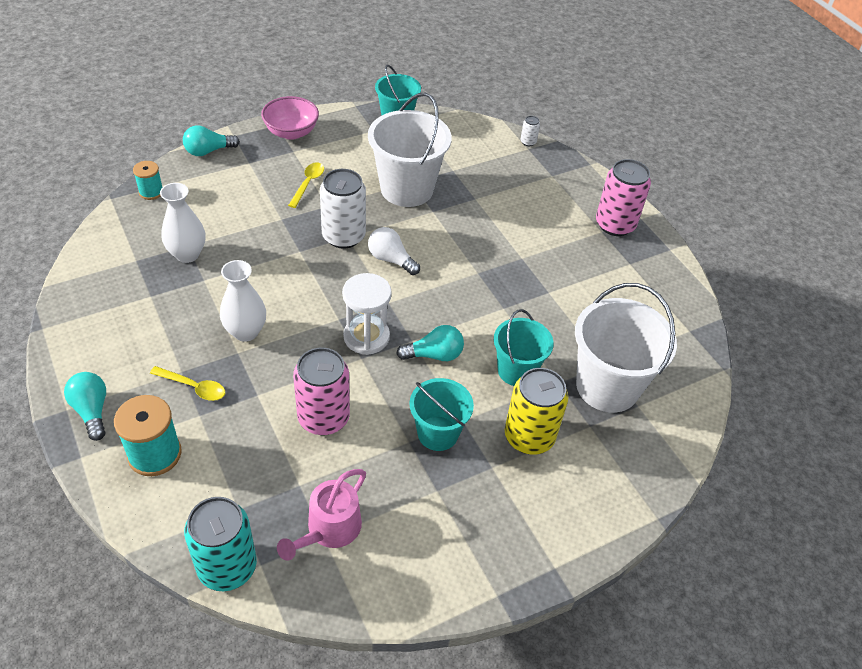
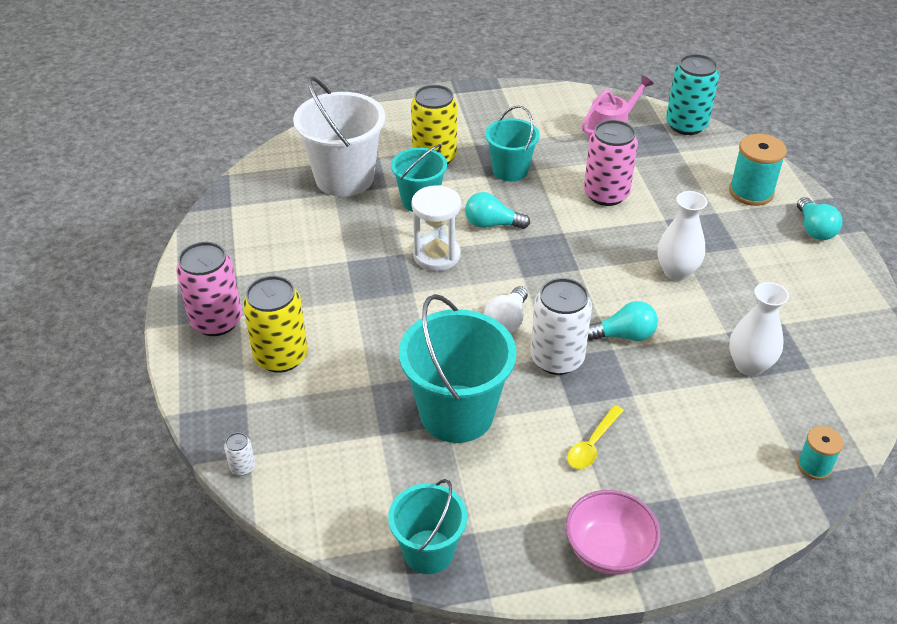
camera: 160 degrees left, 5 degrees down
(194, 387) = (724, 233): yellow spoon -> none
(208, 151) = (741, 531): turquoise light bulb -> turquoise light bulb (624, 335)
(366, 337) = (554, 249): white hourglass -> white hourglass (436, 255)
(391, 259) = (507, 321): white light bulb -> white light bulb turned 60 degrees clockwise
(407, 189) = (457, 413): white bucket -> turquoise bucket
(549, 207) = (281, 356): none -> yellow can

